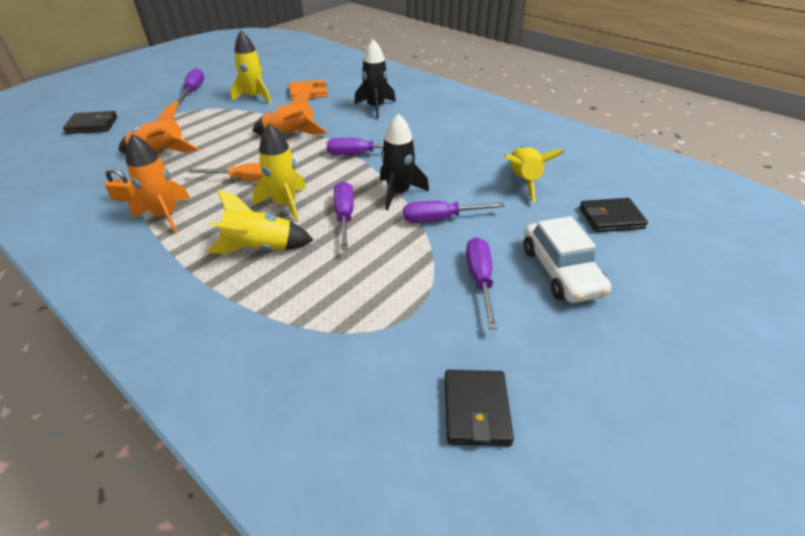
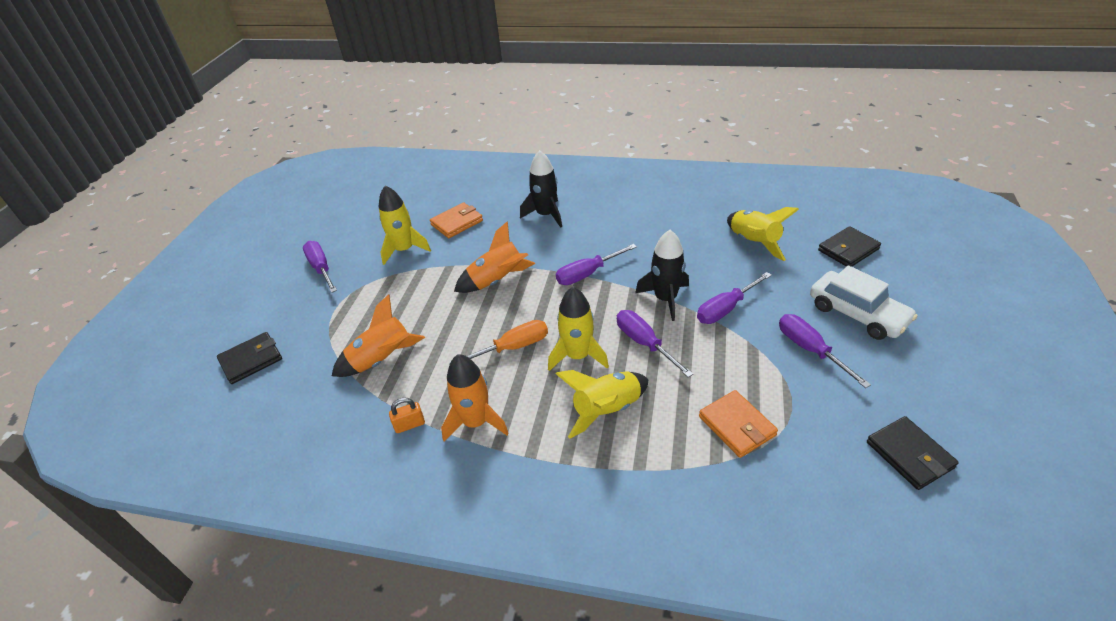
camera: 25 degrees left, 0 degrees up
(345, 306) = (737, 426): none -> orange wallet

